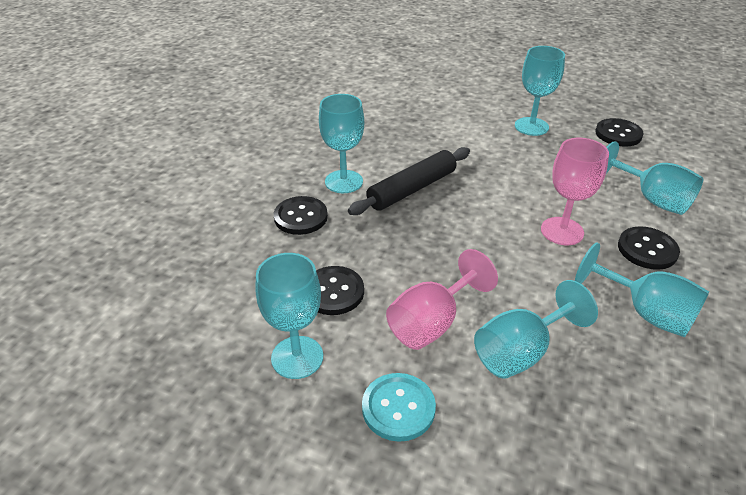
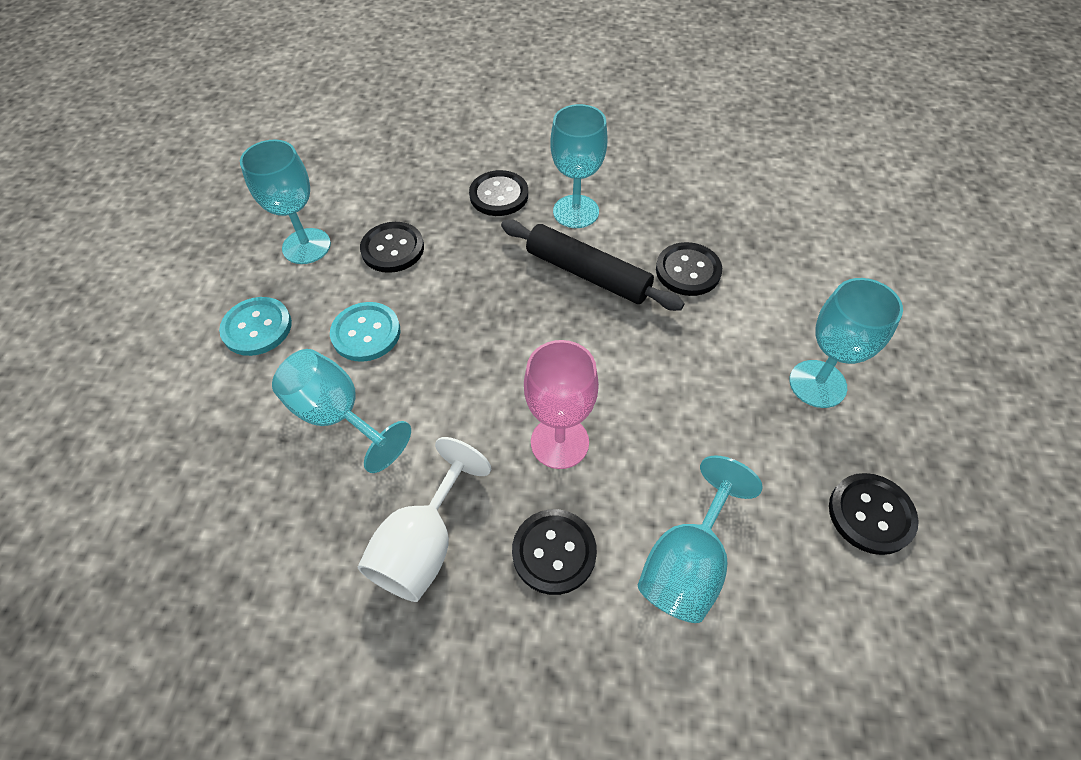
camera: 75 degrees right, 15 degrees up
(427, 147) = (688, 271): none -> black button
(432, 322) = (366, 333): pink goblet -> turquoise button
(645, 312) = (423, 545): turquoise goblet -> white goblet

